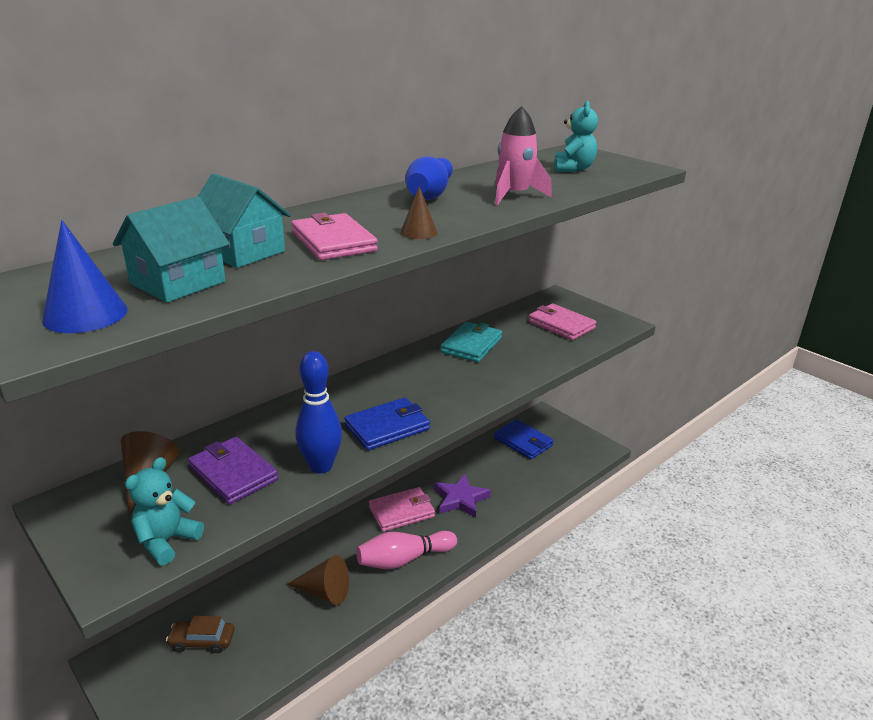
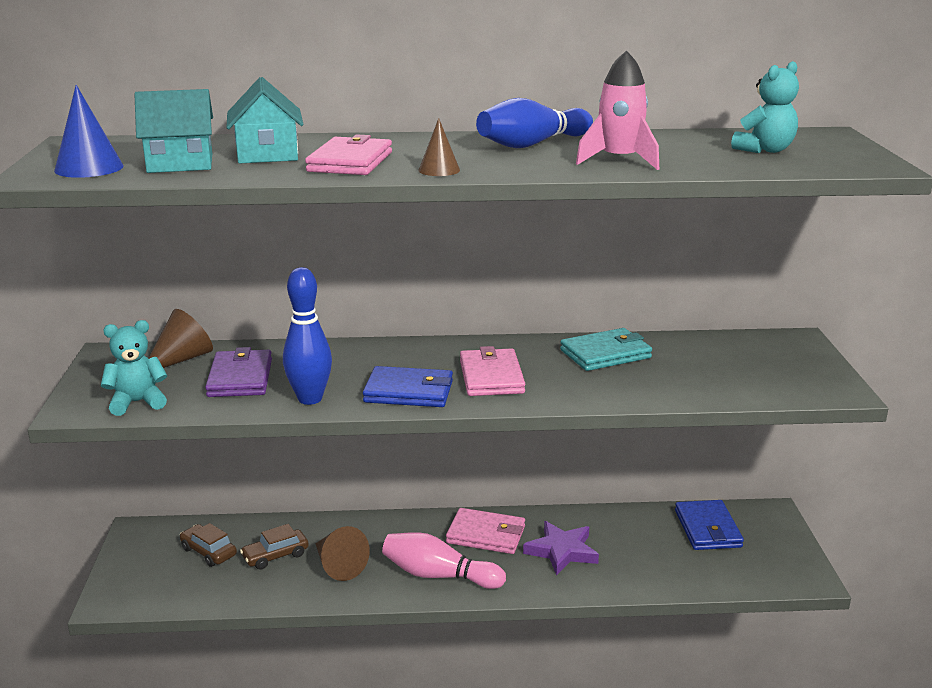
camera: 40 degrees right, 5 degrees down
(265, 612) = (275, 556): none -> brown car
(561, 325) = (749, 368): pink wallet -> pink wallet (491, 377)

